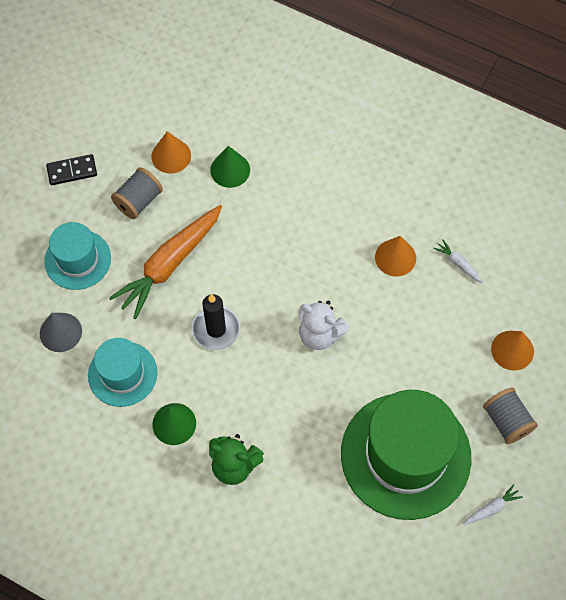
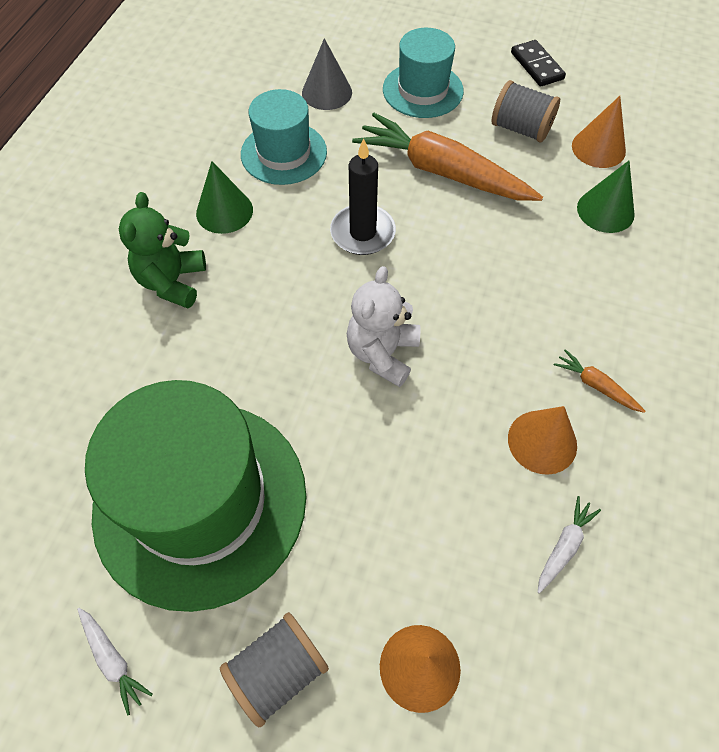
camera: 80 degrees right, 5 degrees down
(363, 218) = (595, 385): none -> orange carrot

